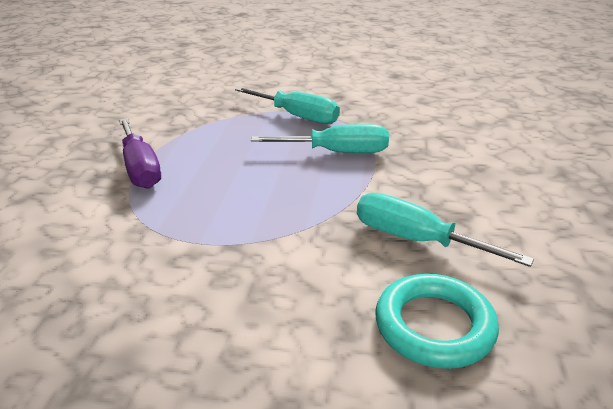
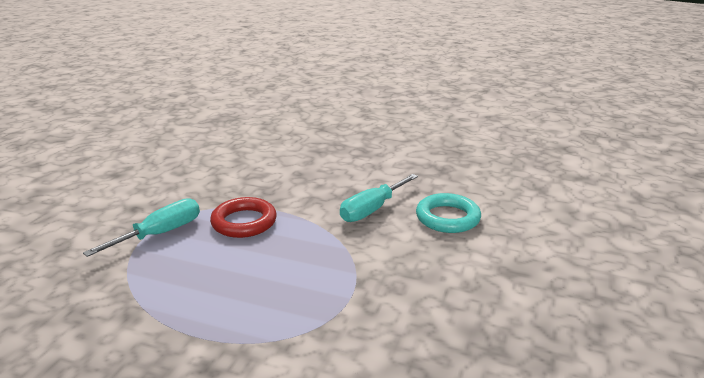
camera: 80 degrees left, 5 degrees down
(140, 168) = (208, 336): purple screwdriver -> none
(337, 152) = (244, 222): turquoise screwdriver -> red ring

